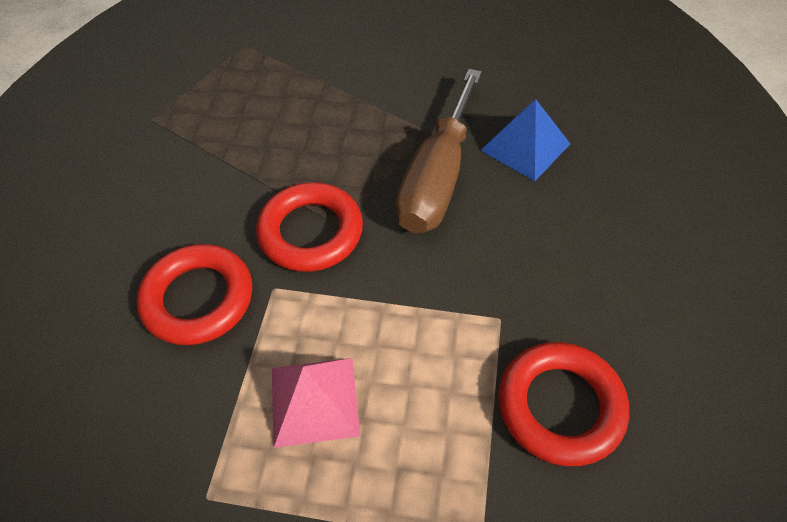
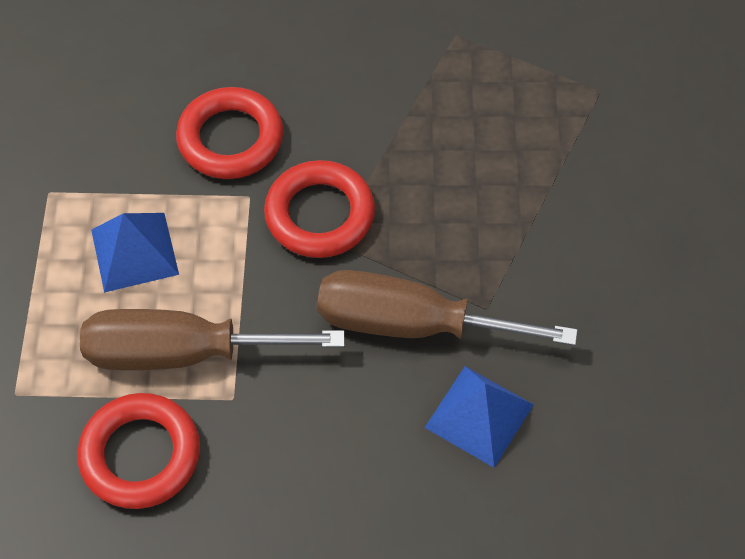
camera: 80 degrees right, 5 degrees up
(314, 400) = (134, 251): pink pyramid -> blue pyramid
(445, 359) = (182, 353): none -> brown screwdriver

